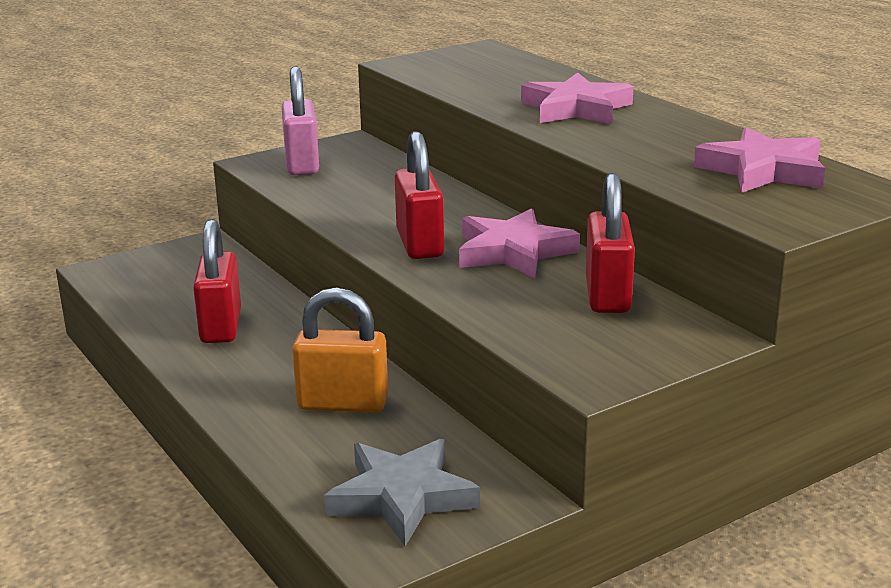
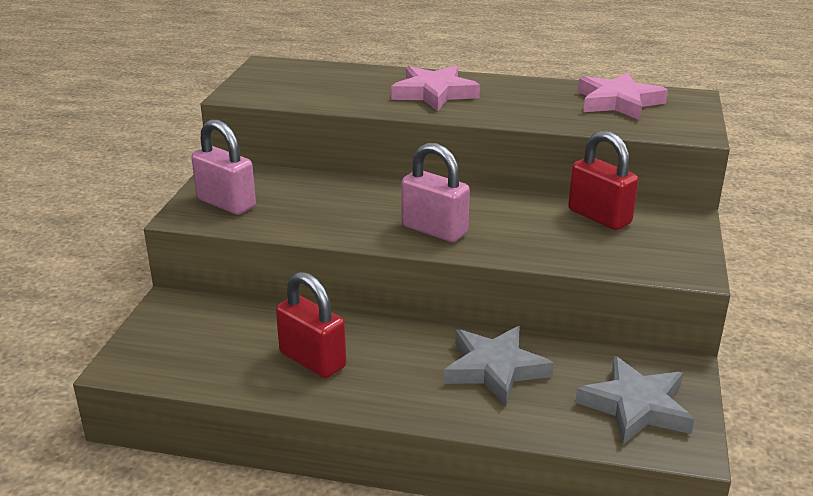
camera: 45 degrees left, 5 degrees up
(342, 403) = (495, 369): orange padlock -> grey star
(420, 244) = (434, 230): red padlock -> pink padlock
(513, 252) = (497, 211): pink star -> none

